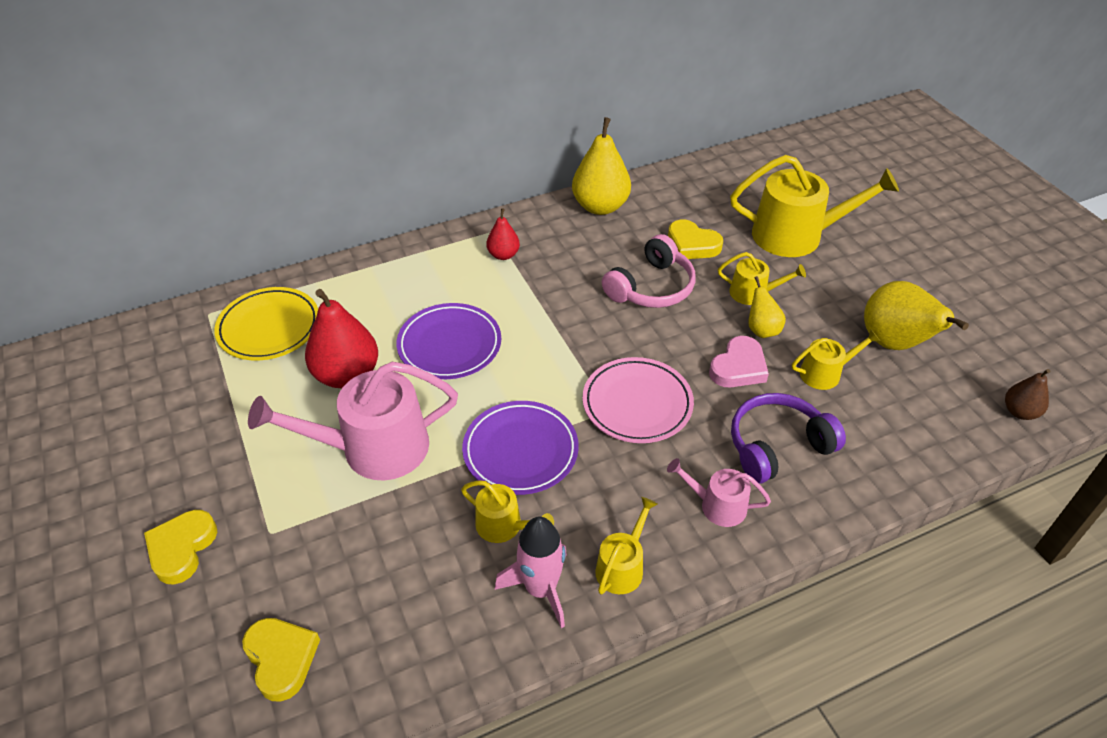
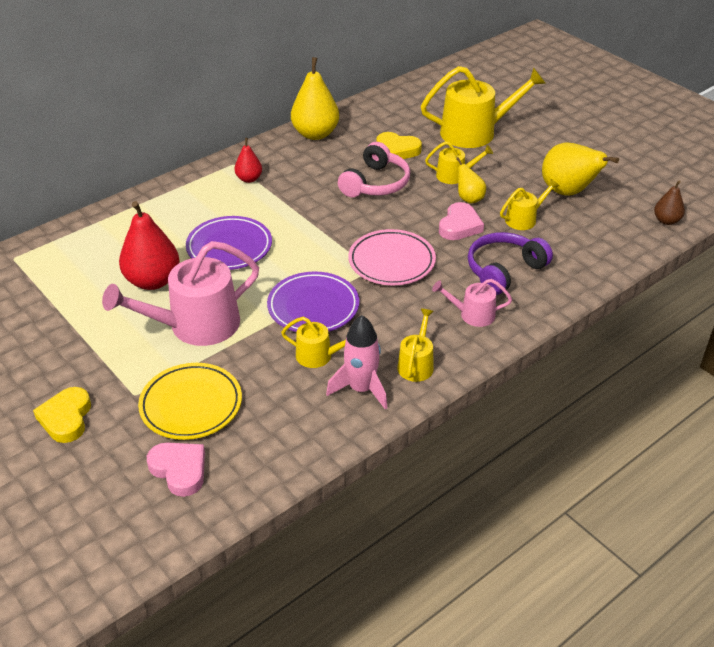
camera: 15 degrees left, 5 degrees down
(269, 328) = (72, 259): yellow plate -> yellow plate (191, 405)
(281, 659) = (179, 470): yellow heart -> pink heart

